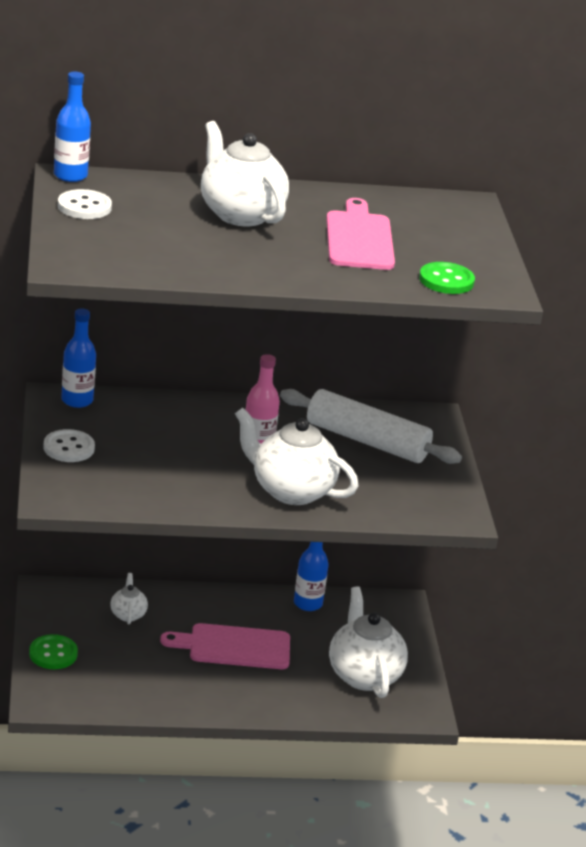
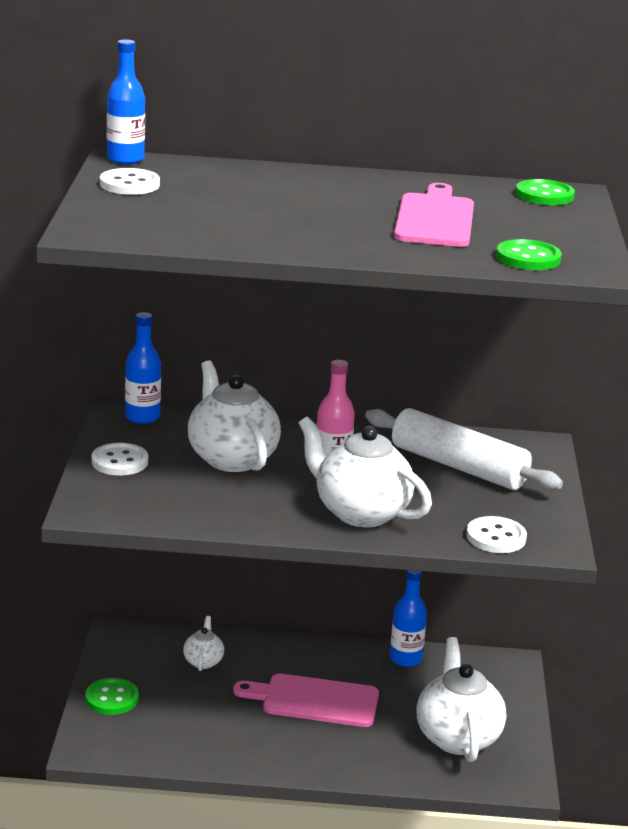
camera: 10 degrees right, 5 degrees down
(240, 214) = (304, 195): white teapot -> white teapot (231, 458)
(410, 510) = (496, 537): none -> white button
(446, 207) = (544, 195): none -> green button

